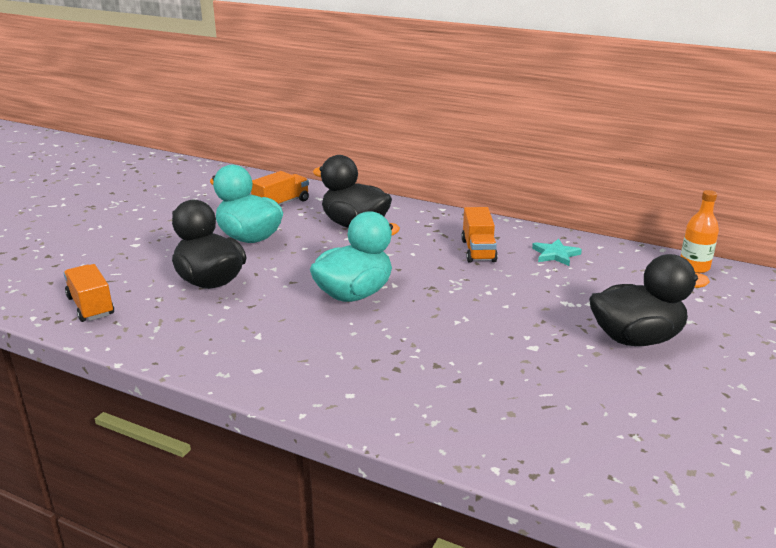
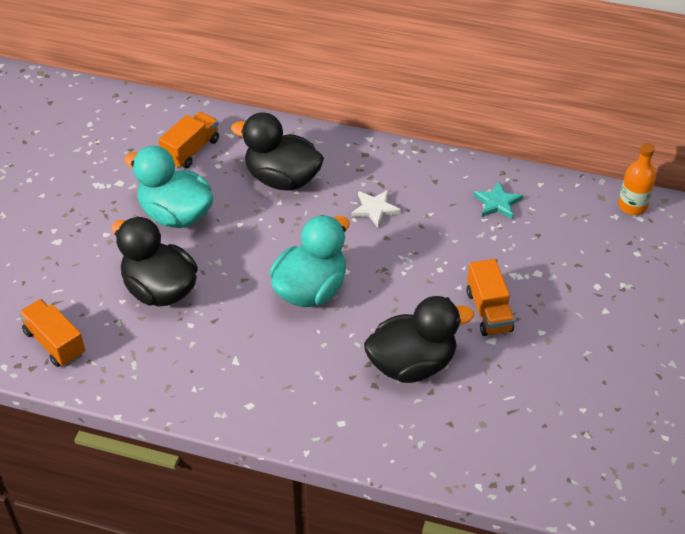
camera: 10 degrees left, 20 degrees up
(435, 249) = (375, 209): none -> white star
(478, 250) = (419, 206): orange truck -> orange truck (488, 311)
(636, 338) = (581, 316): black duck -> black duck (412, 364)

